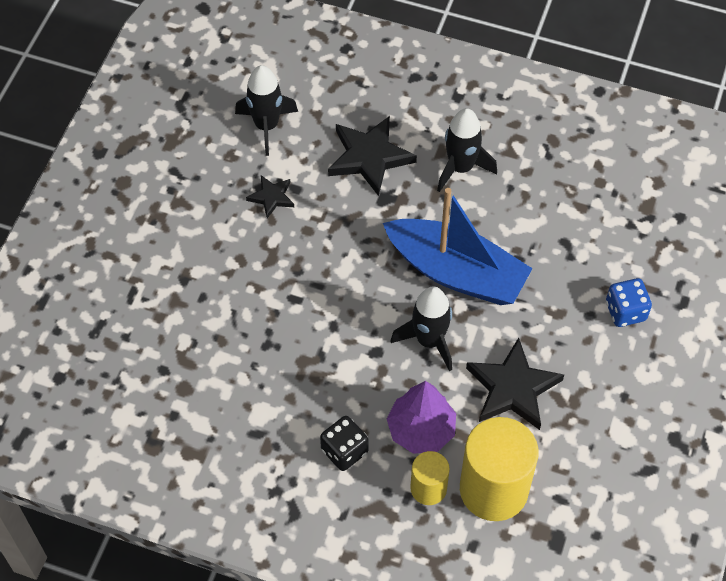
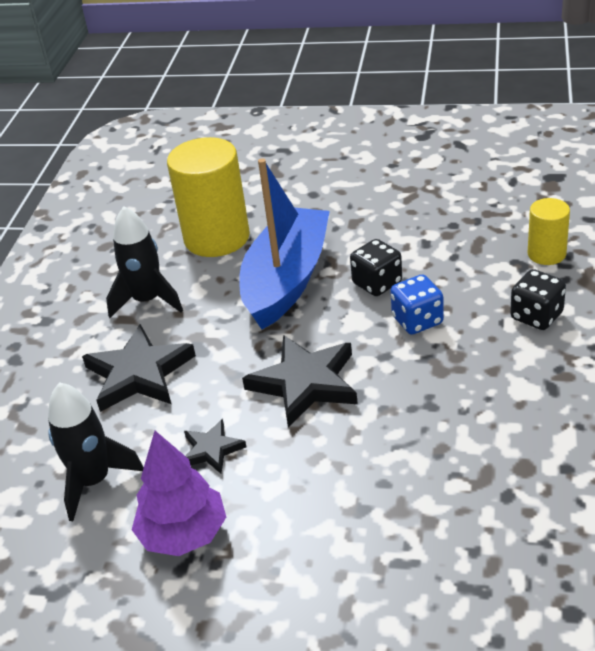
camera: 95 degrees left, 20 degrees down
(421, 430) = (485, 270): purple tree -> purple tree (183, 534)
(429, 340) = (377, 283): black rocket -> black dice
(493, 489) = (524, 216): yellow cylinder -> yellow cylinder (217, 238)
(513, 388) = (411, 223): black star -> black star (305, 383)
(625, 311) = (302, 176): blue dice -> blue dice (417, 320)

